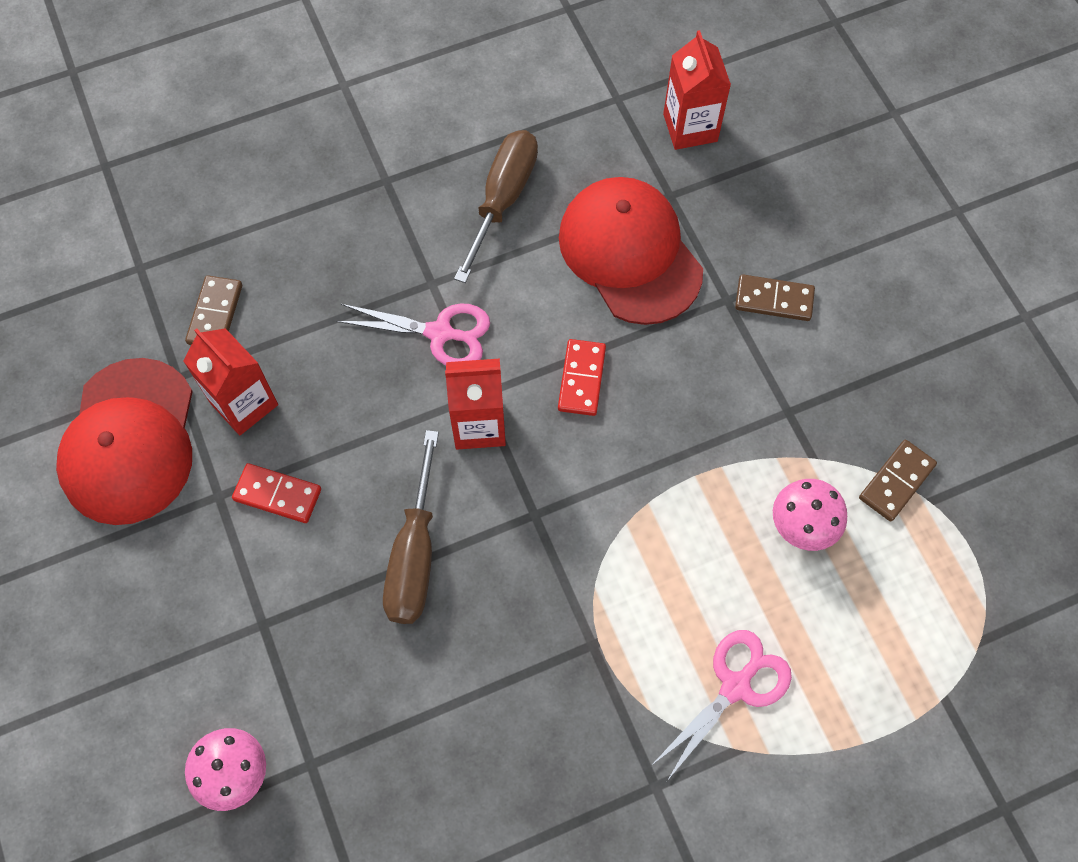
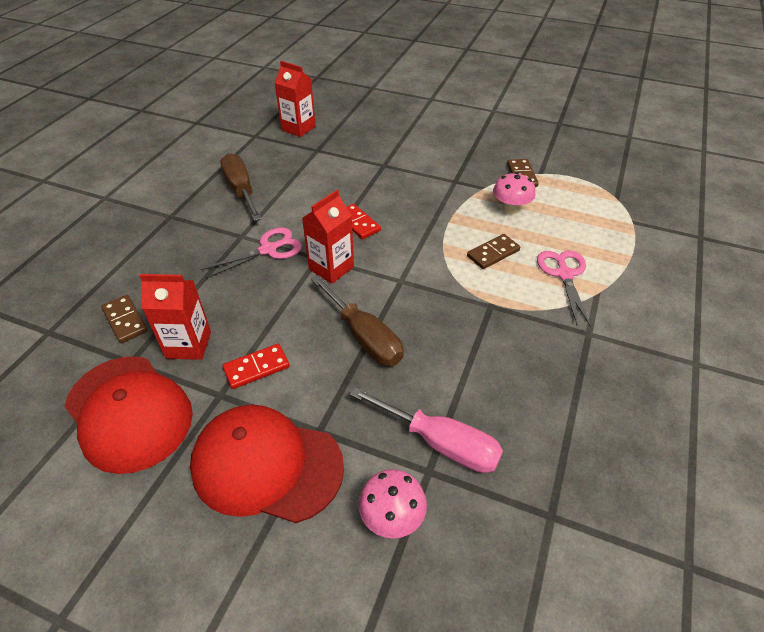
camera: 45 degrees left, 20 degrees down
(352, 748) = (440, 443): none -> pink screwdriver
(630, 253) = (324, 174): red cap -> red cap (266, 465)
(774, 300) = (402, 155): brown domino -> brown domino (493, 253)

